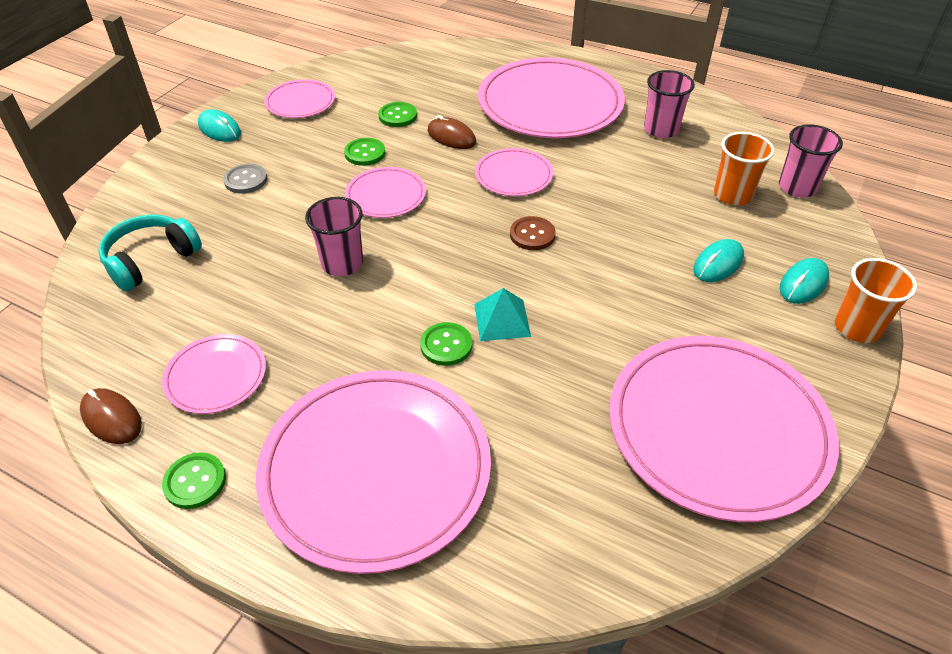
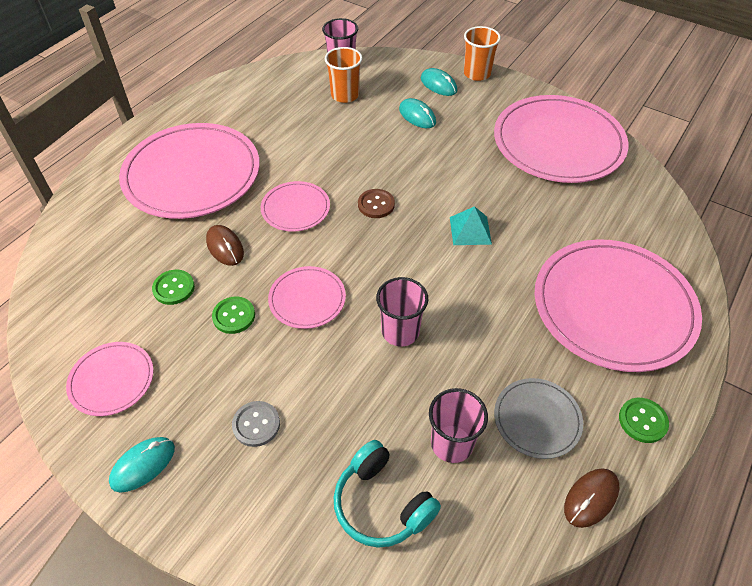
camera: 85 degrees left, 5 degrees up
(216, 376) = (537, 419): pink plate -> grey plate
(446, 345) = (496, 264): green button -> none
(451, 137) = (225, 247): brown mouse -> brown mouse turned 75 degrees counterclockwise
(661, 129) = (254, 115): pink cup -> pink cup (451, 443)

